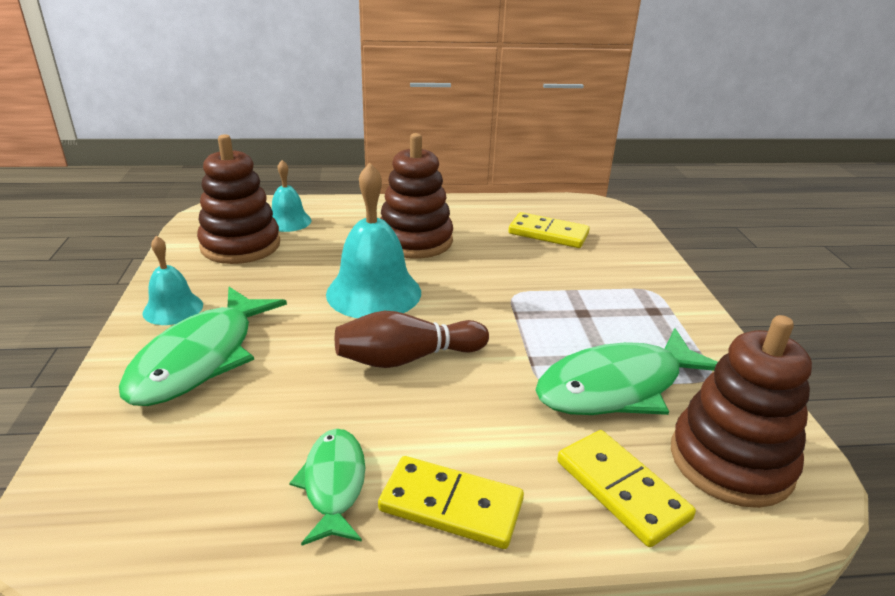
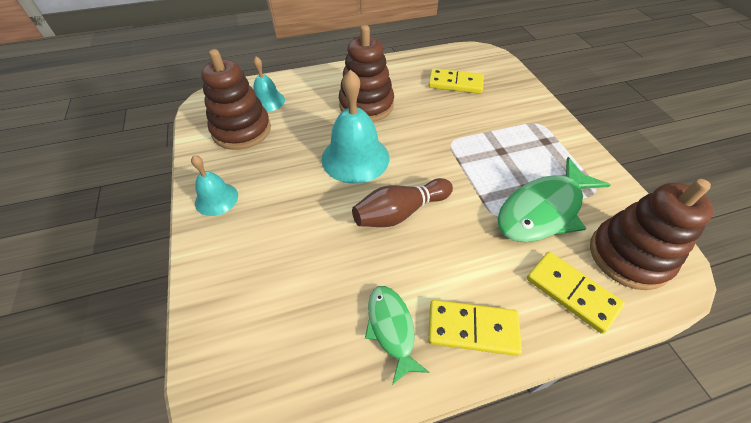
camera: 10 degrees left, 20 degrees up
(200, 358) = (256, 241): green fish -> none

